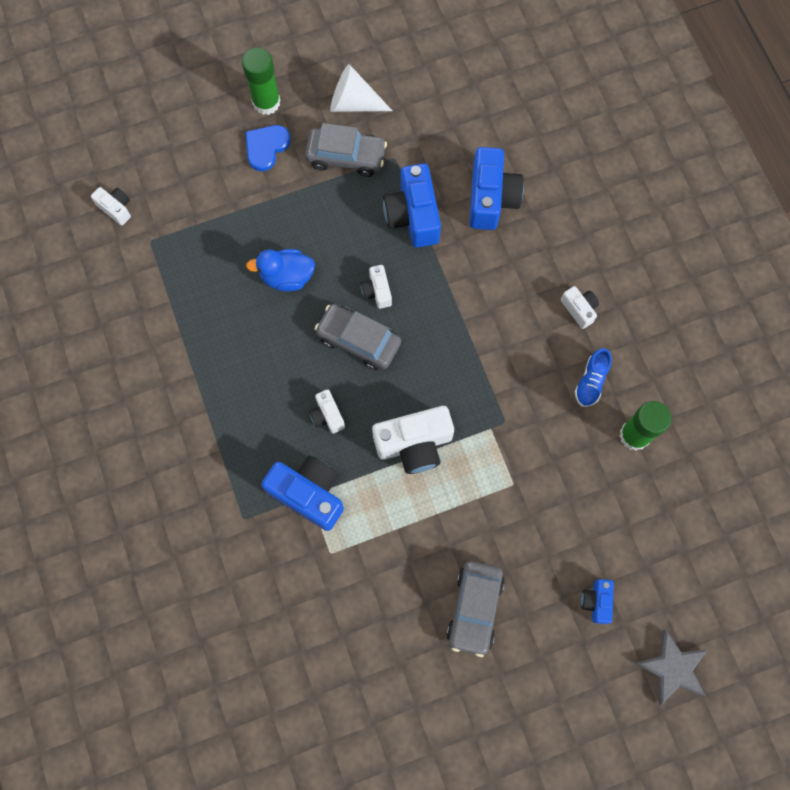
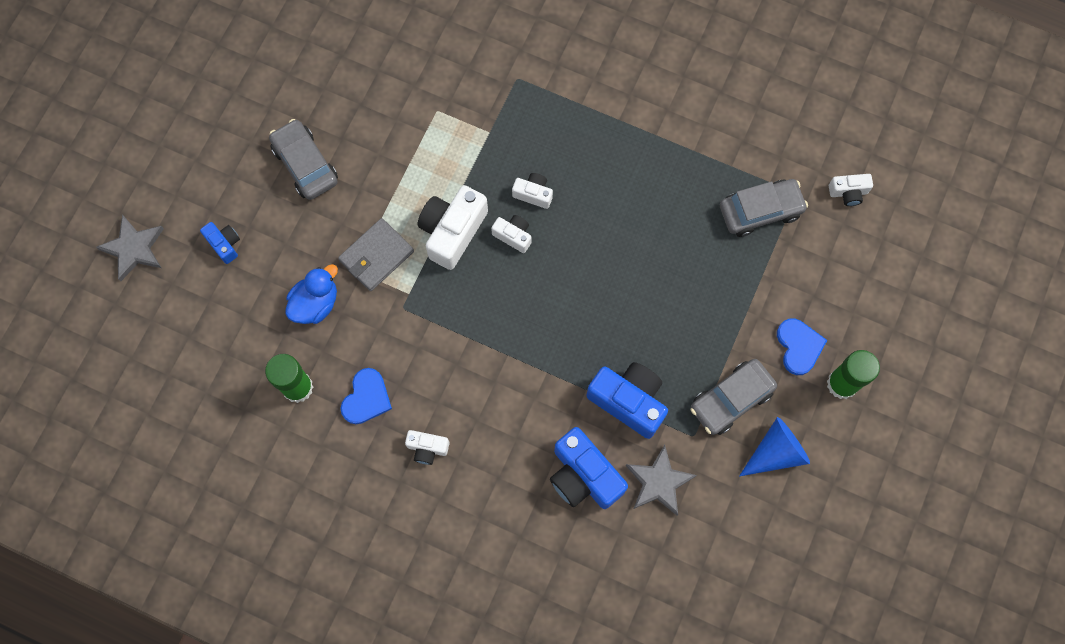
camera: 135 degrees right, 0 degrees up
(287, 277) = (669, 262): blue duck -> blue duck (315, 303)
(309, 494) = (491, 133): blue camera -> none
(354, 103) = (776, 452): white cone -> blue cone
(358, 340) = (567, 266): grey car -> grey car (760, 211)
(377, 291) = (593, 315): white camera -> white camera (513, 236)
(446, 152) = (659, 482): none -> grey star
(488, 479) = (376, 256): none -> grey wallet
(591, 382) = (366, 398): blue shoe -> blue heart

